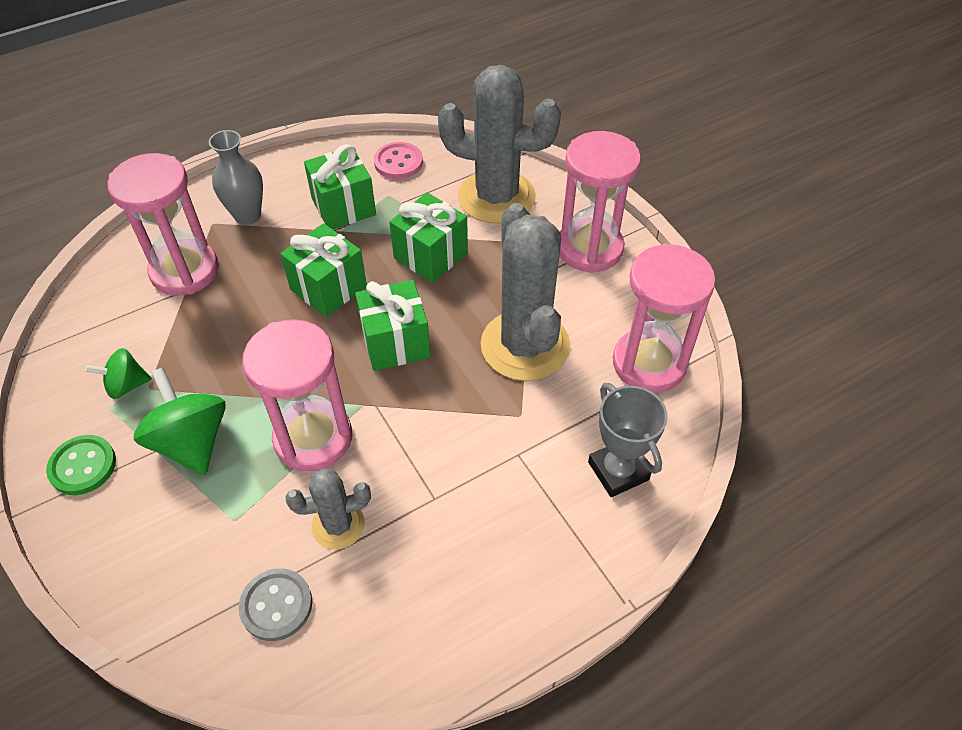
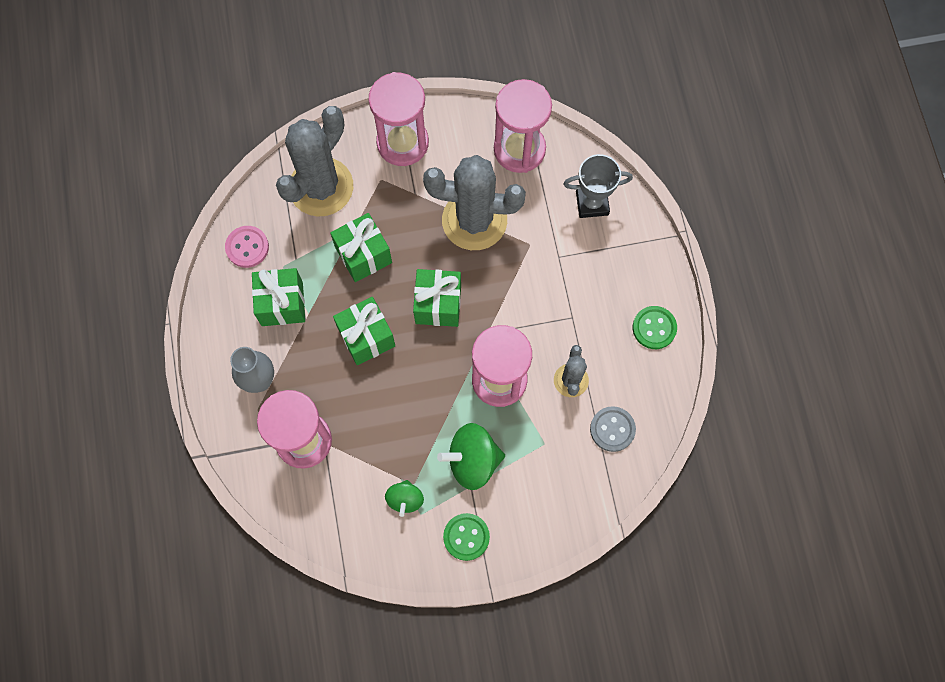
camera: 70 degrees left, 20 degrees up
(459, 617) = (654, 328): none -> green button

